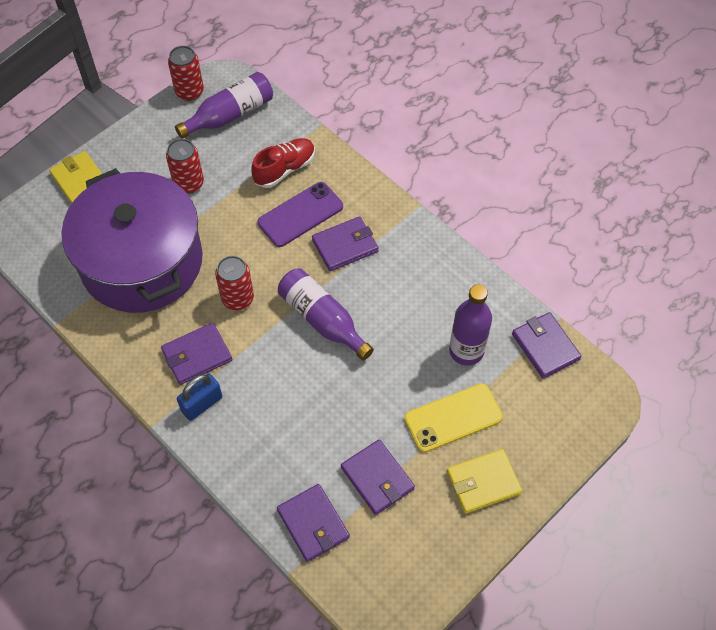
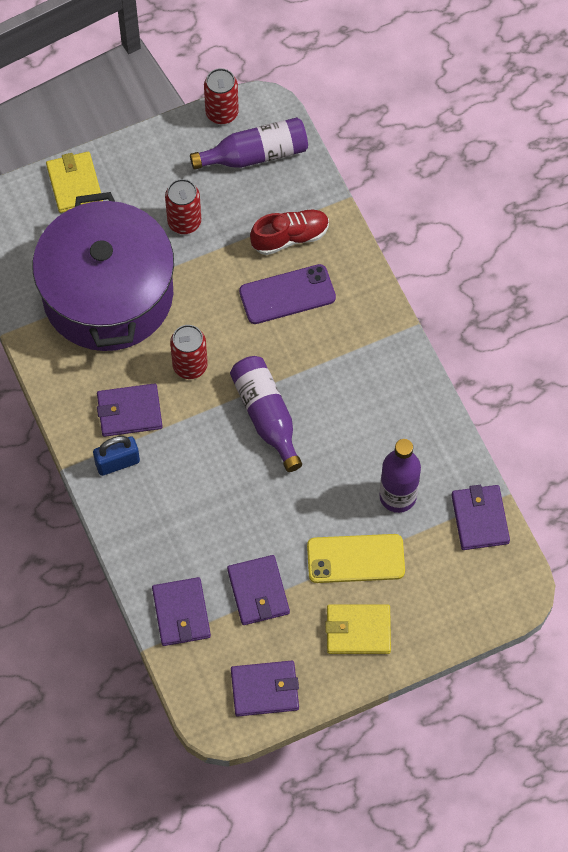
camera: 20 degrees right, 5 degrees up
(345, 246) = (320, 344): purple wallet -> purple wallet (265, 689)

